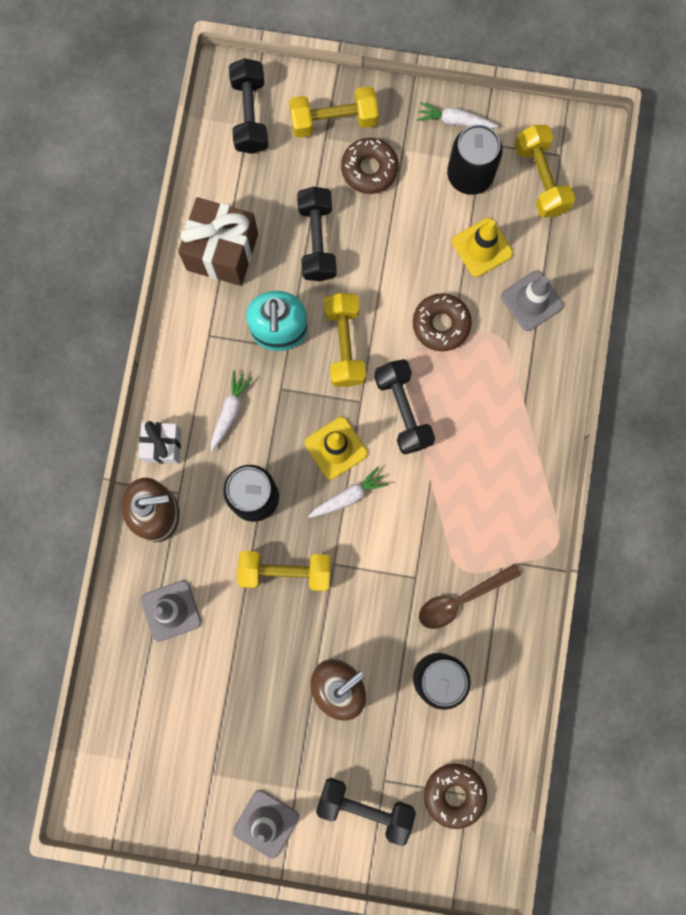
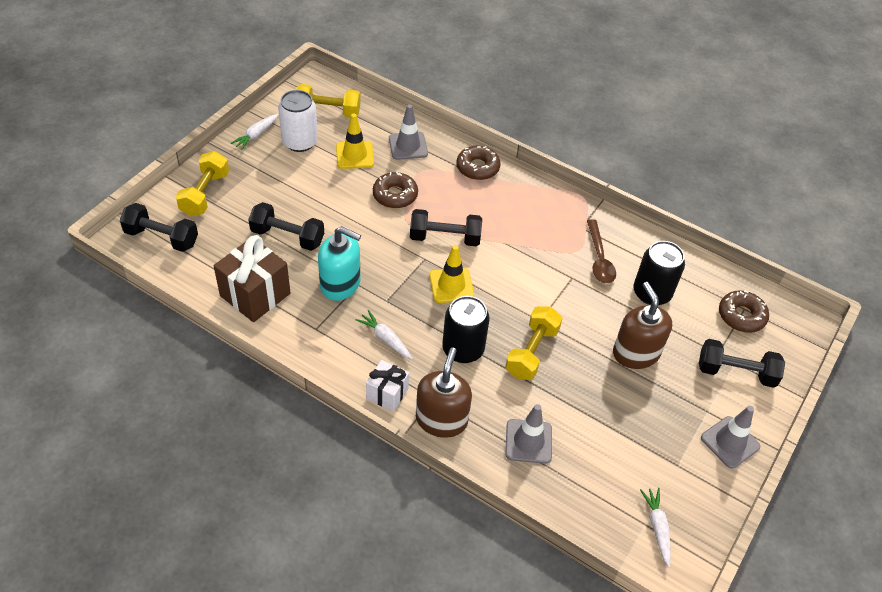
camera: 70 degrees left, 30 degrees down
(344, 345) = (376, 251): yellow dumbbell -> none
(348, 496) = (492, 292): white carrot -> white carrot (657, 527)
(365, 807) = (736, 372): black dumbbell -> black dumbbell turned 60 degrees clockwise
(369, 169) = (256, 189): brown donut -> brown donut (477, 168)
(470, 175) = (300, 142): black can -> white can

